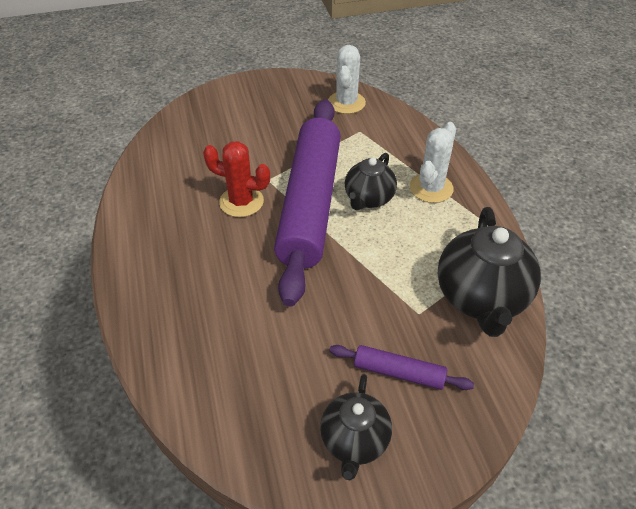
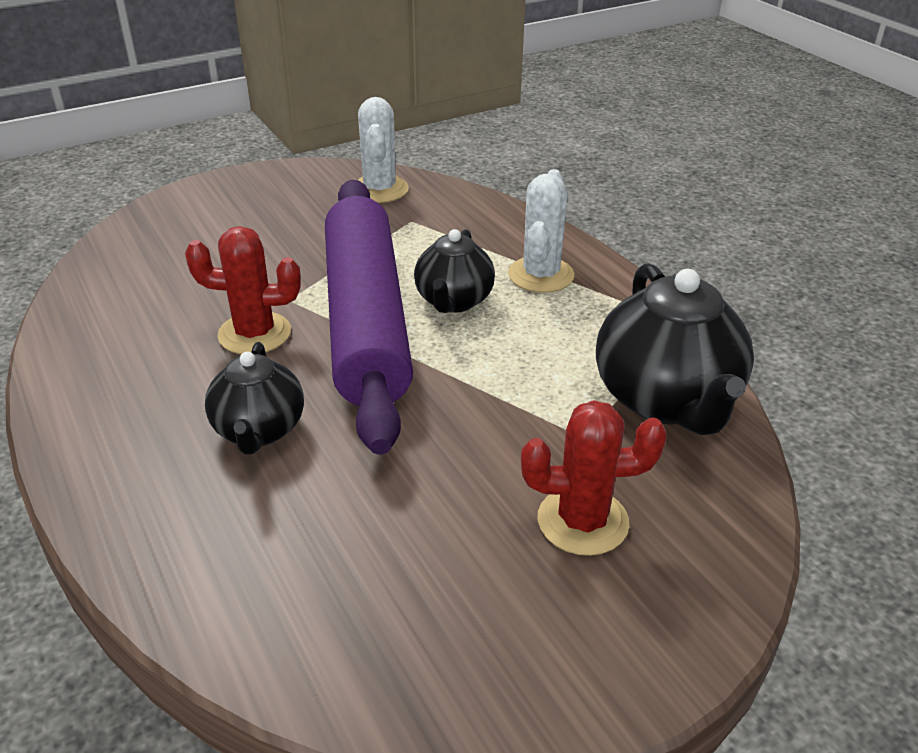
camera: 15 degrees left, 10 degrees down
(354, 441) = (548, 635): black teapot -> black teapot (259, 431)
(399, 372) = (582, 521): purple rolling pin -> red cactus

